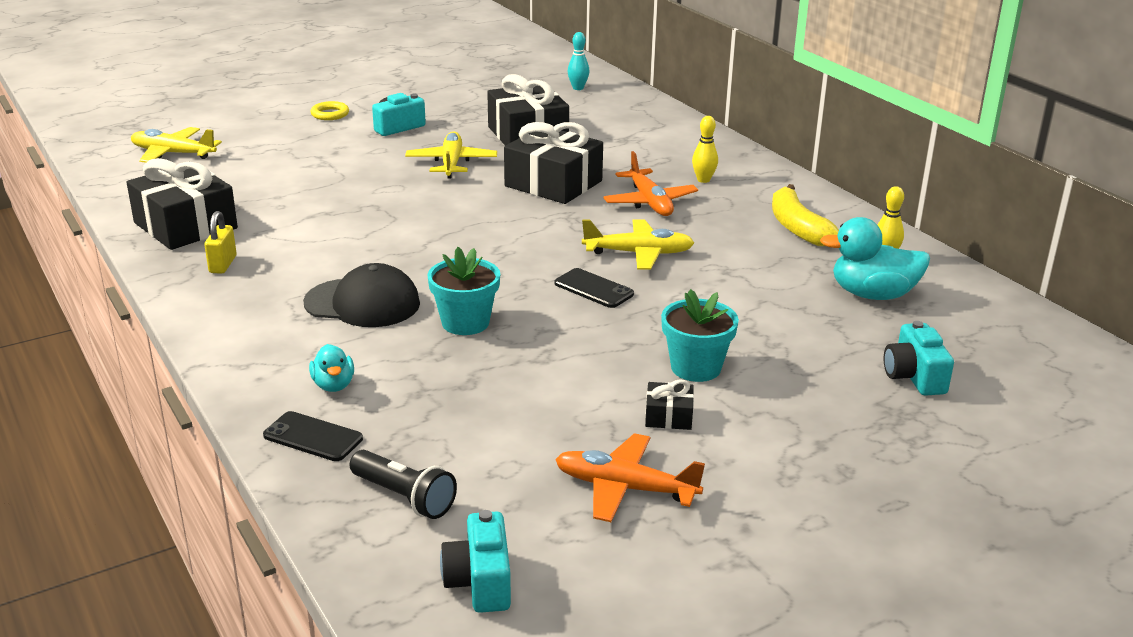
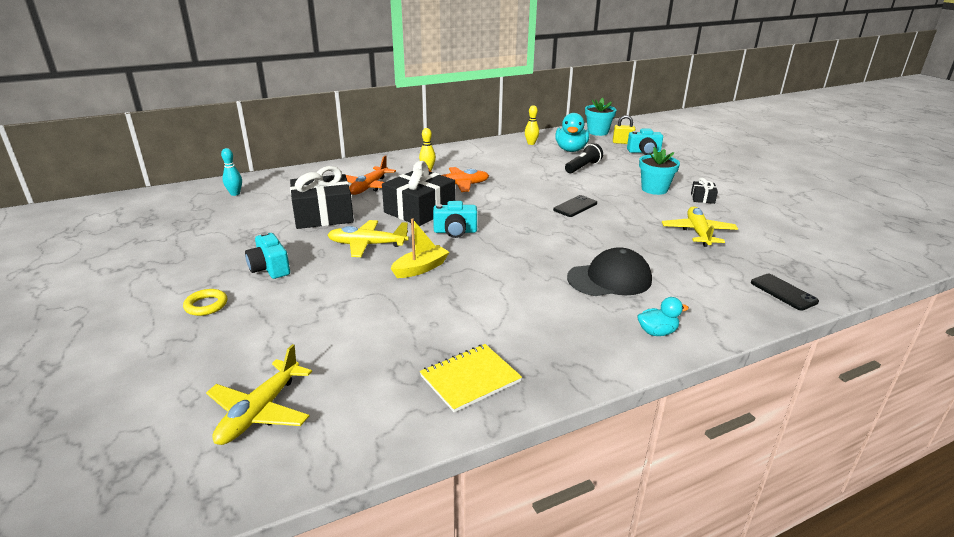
camera: 85 degrees left, 0 degrees up
(185, 226) = (470, 379): black gift -> yellow notebook
(223, 264) = (554, 347): yellow padlock -> yellow padlock (622, 142)
(313, 437) = (783, 292): black phone -> black phone turned 60 degrees counterclockwise
(333, 385) = (721, 287): turquoise duck -> turquoise duck (657, 332)
(362, 303) = (609, 279): black cap -> black cap turned 60 degrees clockwise
(394, 193) = (420, 268): none -> yellow boat
(404, 497) = (819, 263): black flashlight -> black flashlight (583, 167)
(465, 323) = (626, 244): turquoise flower pot -> turquoise flower pot (597, 132)
(480, 582) = (866, 245): turquoise camera -> turquoise camera (455, 231)
(624, 488) = (769, 211): orange plane -> orange plane (369, 187)
(639, 253) = (528, 192): yellow plane -> yellow plane (698, 232)
(797, 227) = (497, 155): yellow banana -> none

